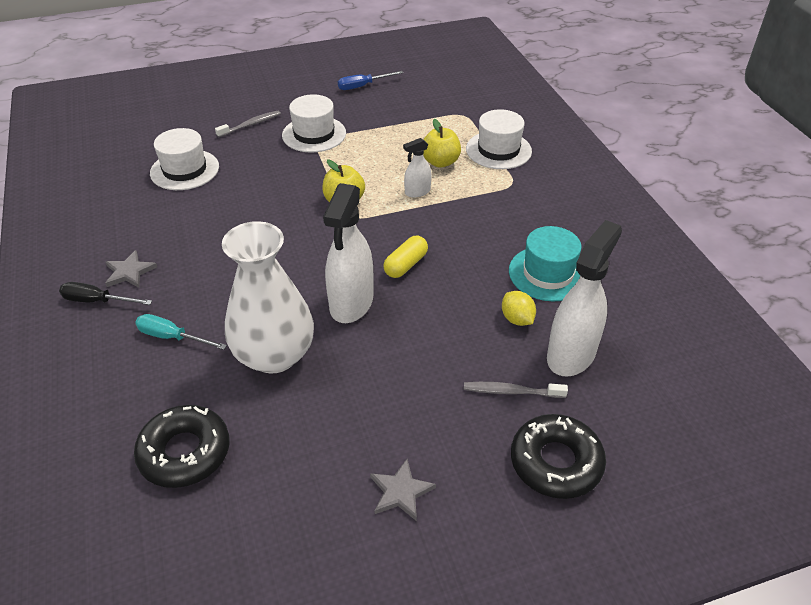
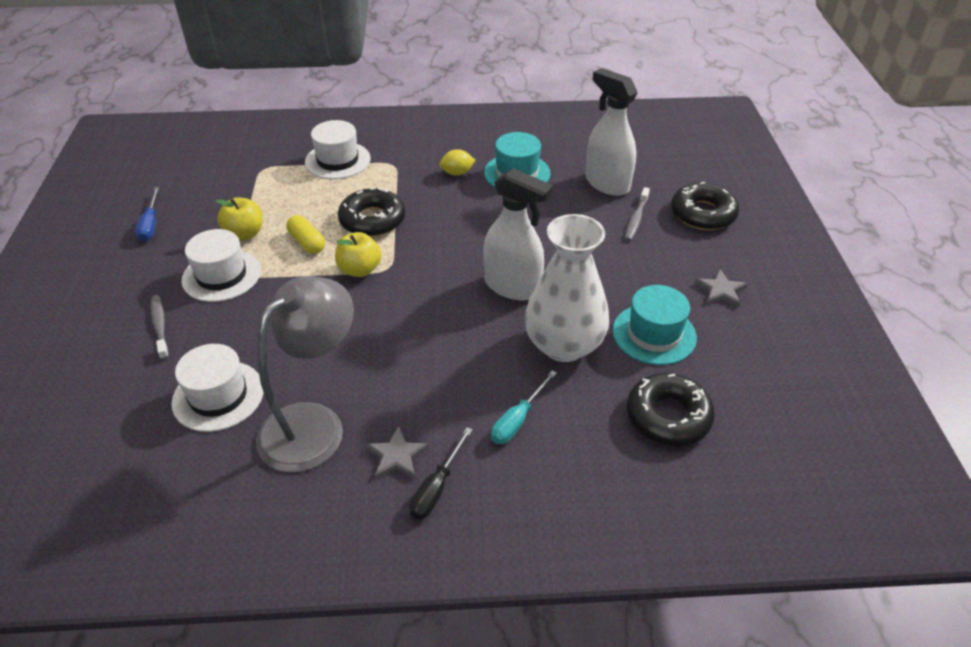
camera: 75 degrees left, 0 degrees up
(160, 221) = (314, 424): none -> grey lamp
(306, 429) = (654, 334): none -> turquoise hat
(405, 265) = (474, 245): yellow capsule -> yellow capsule (307, 242)
(417, 192) = (372, 220): white spray bottle -> black donut
(440, 162) = (334, 197): yellow apple -> yellow apple (245, 234)
(517, 319) = (563, 199): yellow lemon -> yellow lemon (457, 173)

